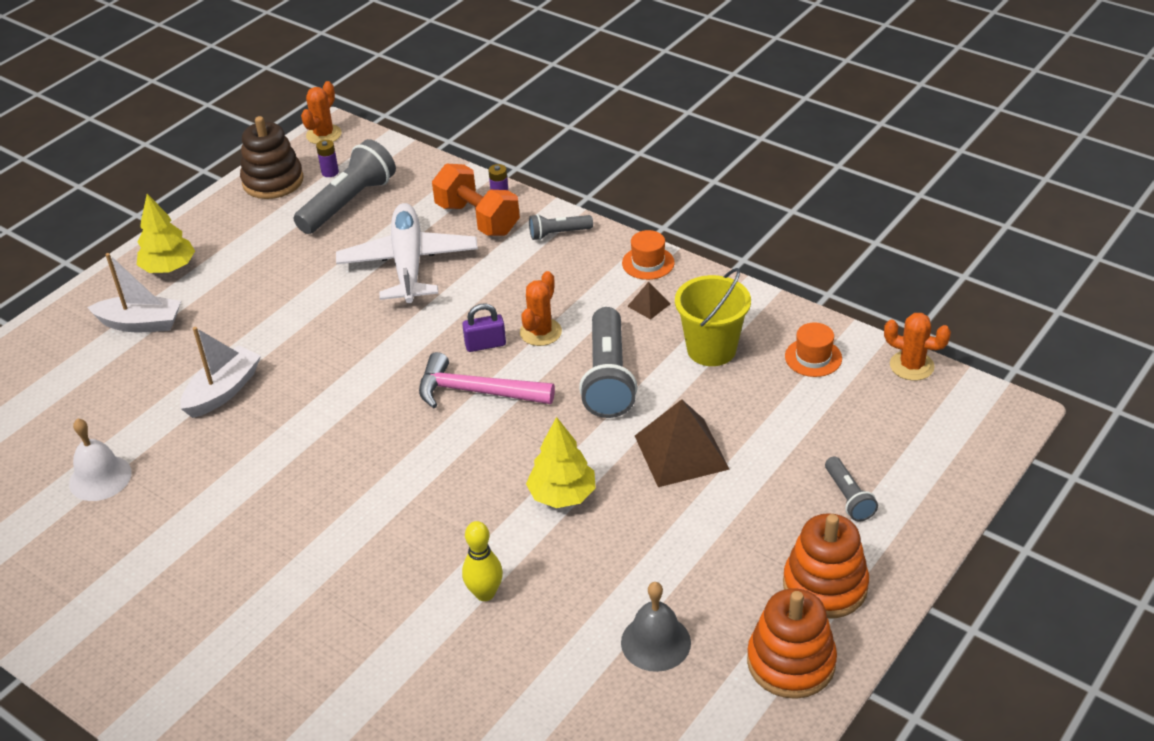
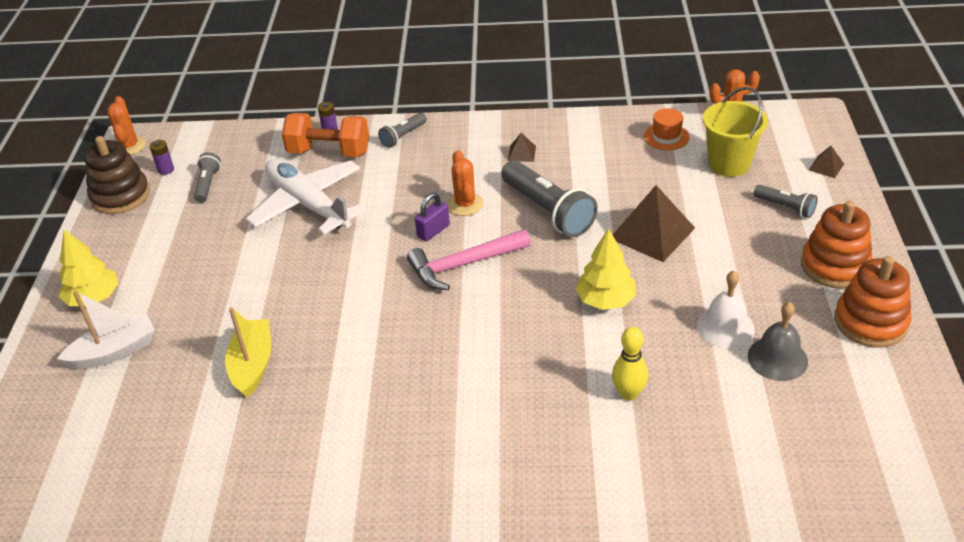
camera: 35 degrees left, 0 degrees up
(100, 478) = (212, 487): white bell -> white bell (725, 327)
(223, 391) = (252, 365): white boat -> yellow boat
(349, 203) = (208, 184): grey flashlight -> grey flashlight, size x0.52
(648, 263) = (490, 128): orange hat -> none
(711, 349) = (596, 161): yellow bucket -> yellow bucket (729, 164)
(948, 476) = (826, 166): none -> brown pyramid

